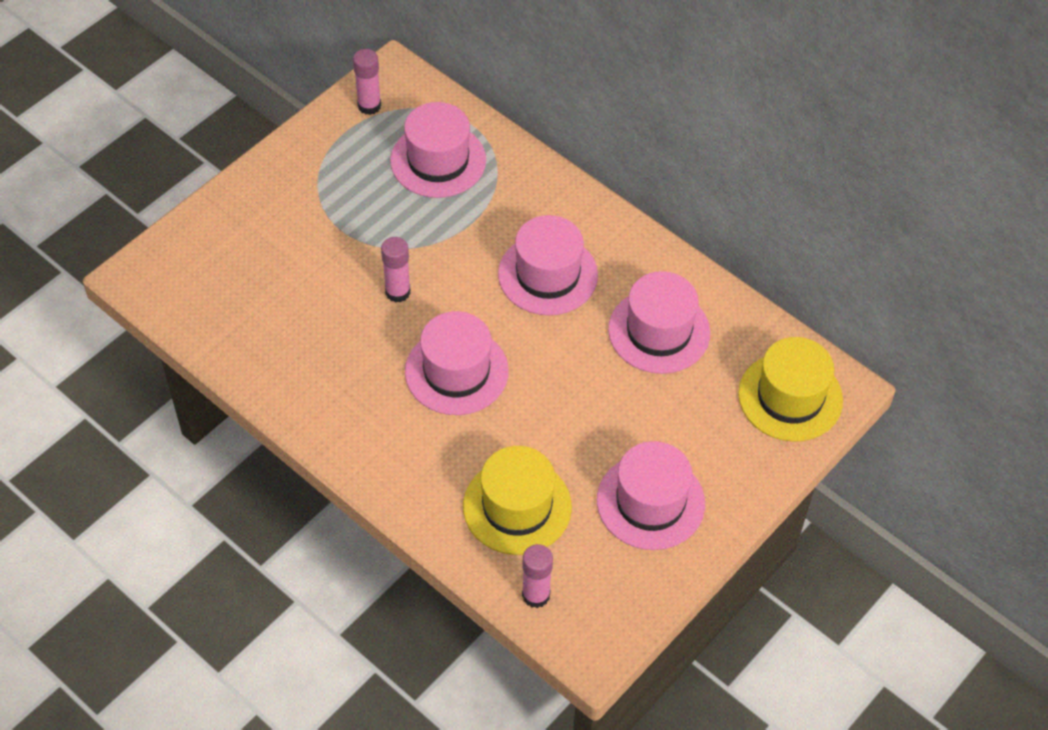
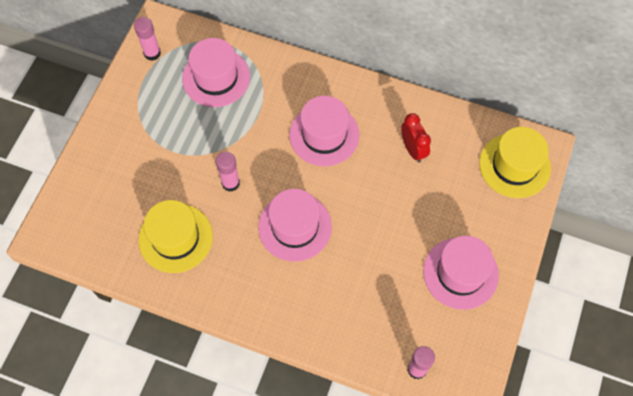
camera: 20 degrees left, 10 degrees up
(517, 506) = (377, 310): yellow hat -> yellow hat (175, 238)
(659, 331) = (413, 149): pink hat -> red clock

